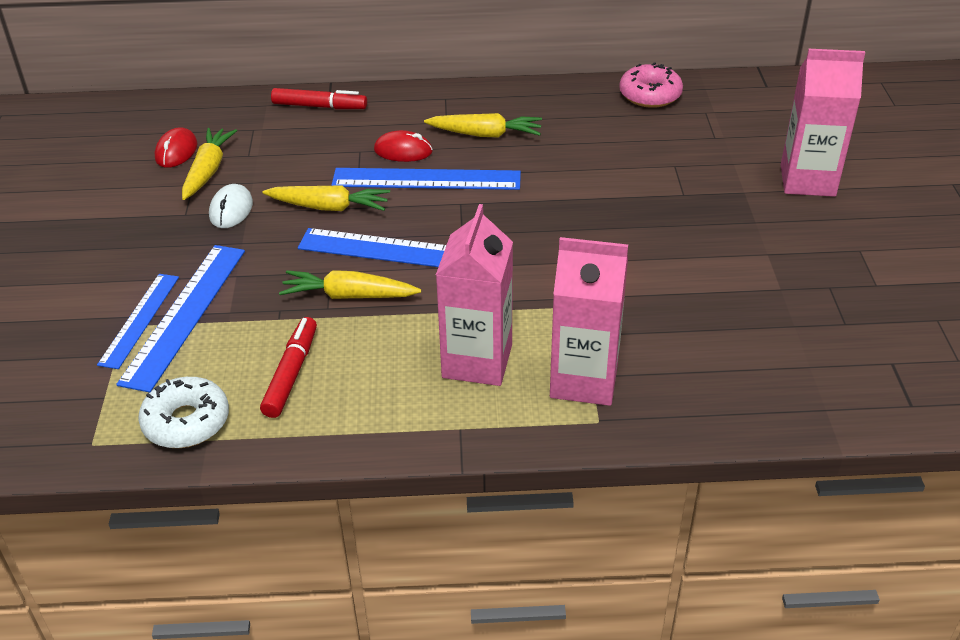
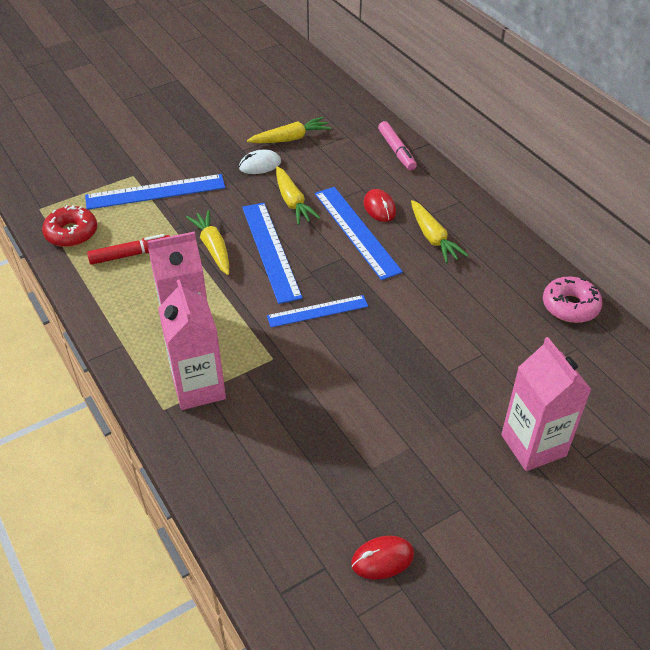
camera: 60 degrees right, 5 degrees up
(139, 319) = (141, 178): blue ruler -> blue ruler (317, 311)
(176, 151) = (299, 118): red mouse -> red mouse (382, 559)
(186, 422) = (71, 233): white donut -> red donut
(319, 106) = (396, 151): red marker -> pink marker

